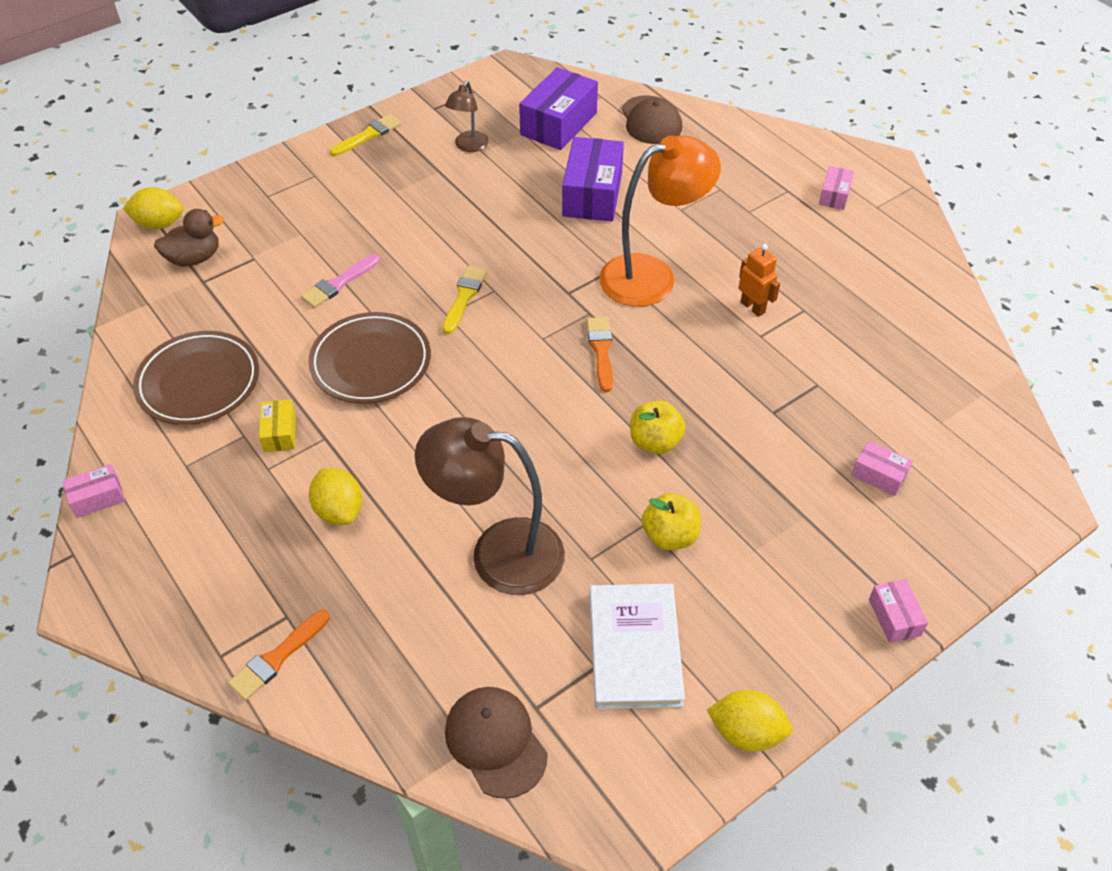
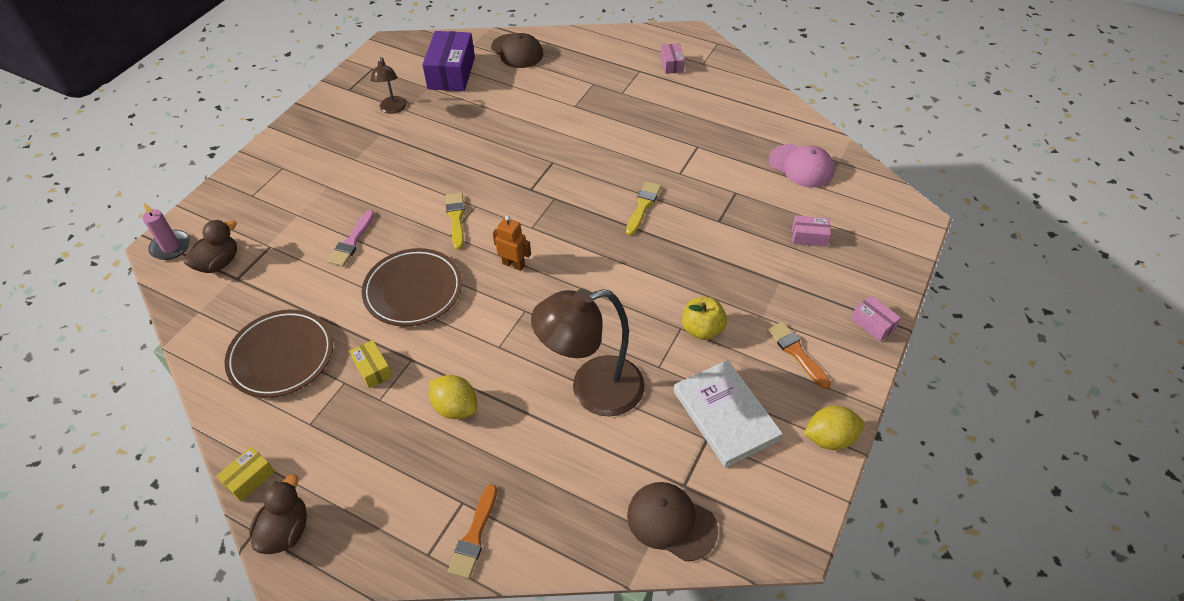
camera: 25 degrees left, 0 degrees up
(98, 498) = (249, 478): pink box -> yellow box
(101, 567) = (286, 530): none -> brown duck
(159, 224) = (171, 247): yellow lemon -> pink candle
(368, 135) = (308, 124): yellow brush -> yellow brush (643, 206)
(592, 194) = (506, 115): purple box -> none
(601, 350) = (578, 221): orange brush -> orange brush (796, 352)
(652, 276) = (583, 157): orange lamp -> none
(655, 442) = (653, 270): yellow apple -> none
(753, 307) = (663, 156): orange robot -> orange robot (513, 264)
(926, 381) = (801, 166): none -> pink cap

